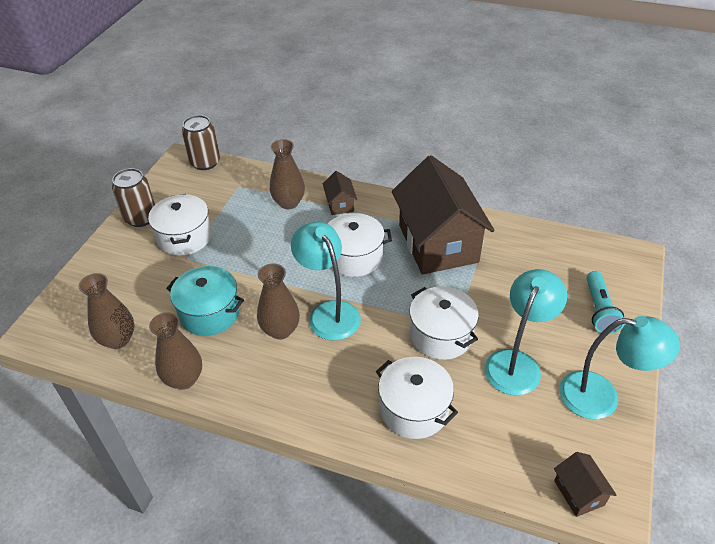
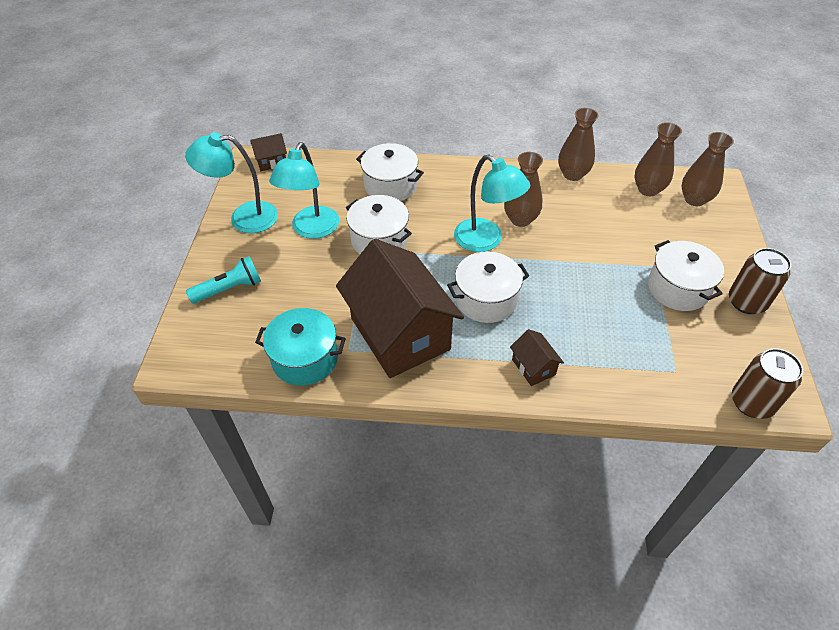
camera: 165 degrees right, 5 degrees up
(210, 313) = (591, 222): turquoise pot -> turquoise pot (305, 359)
(289, 202) = (596, 357): brown vase -> brown vase (694, 199)
(579, 493) = (271, 161): brown house -> brown house turned 75 degrees counterclockwise
(599, 310) = (229, 289): turquoise flashlight -> turquoise flashlight turned 75 degrees clockwise

